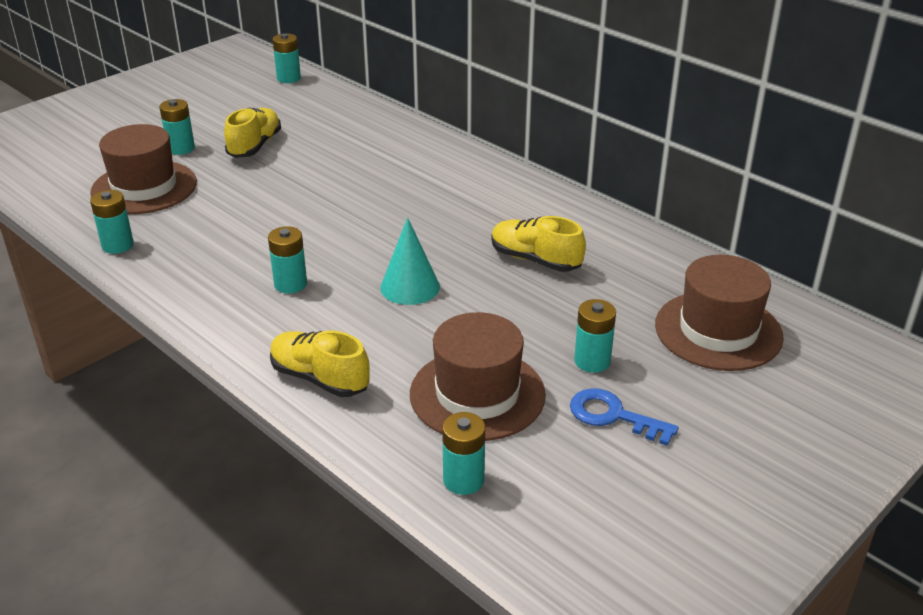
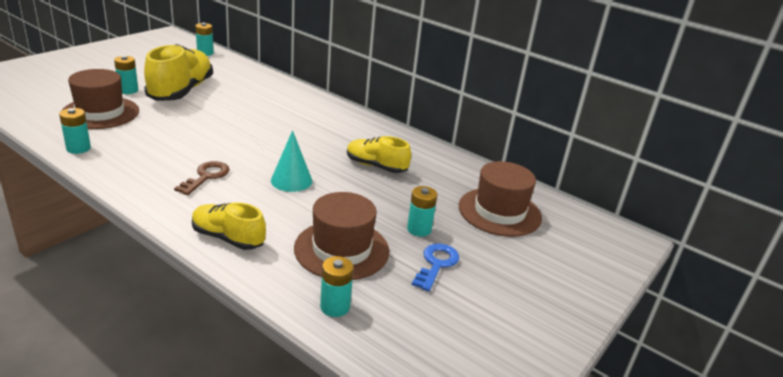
camera: 10 degrees left, 5 degrees down
(255, 146) = (181, 91): yellow shoe -> yellow shoe, size x1.70
(290, 284) = (206, 176): turquoise battery -> brown key
(613, 416) = (436, 264): blue key -> blue key turned 90 degrees clockwise

